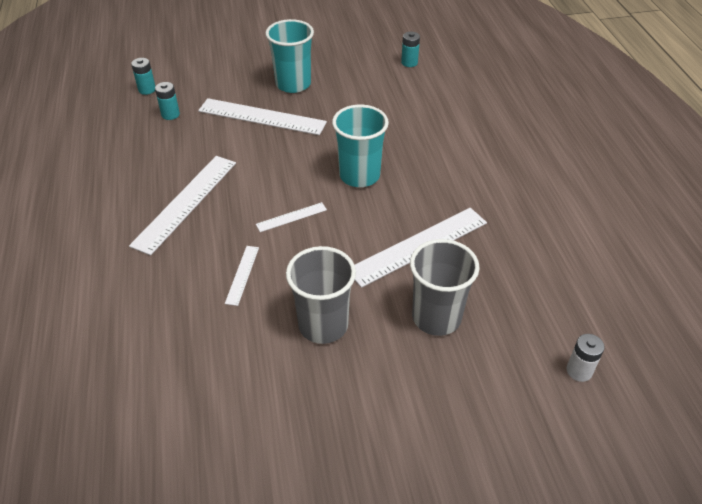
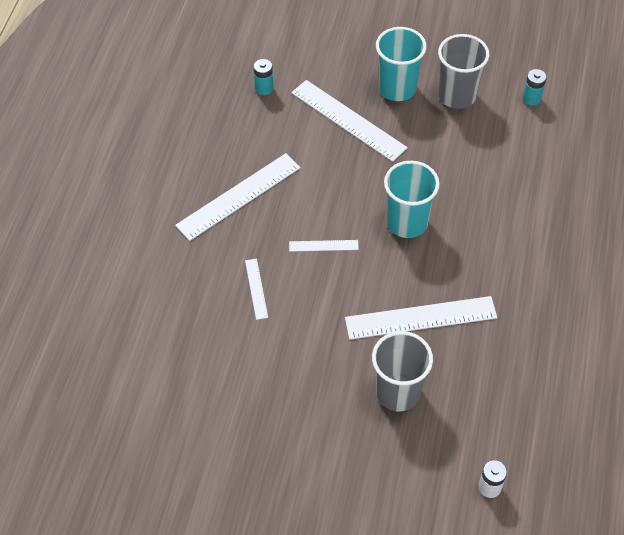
camera: 25 degrees right, 10 degrees up
(147, 89) = (254, 49): turquoise battery -> none
(242, 275) = (256, 288): white ruler -> white ruler turned 45 degrees counterclockwise
(323, 325) = (301, 362): grey cup -> grey cup (457, 96)

